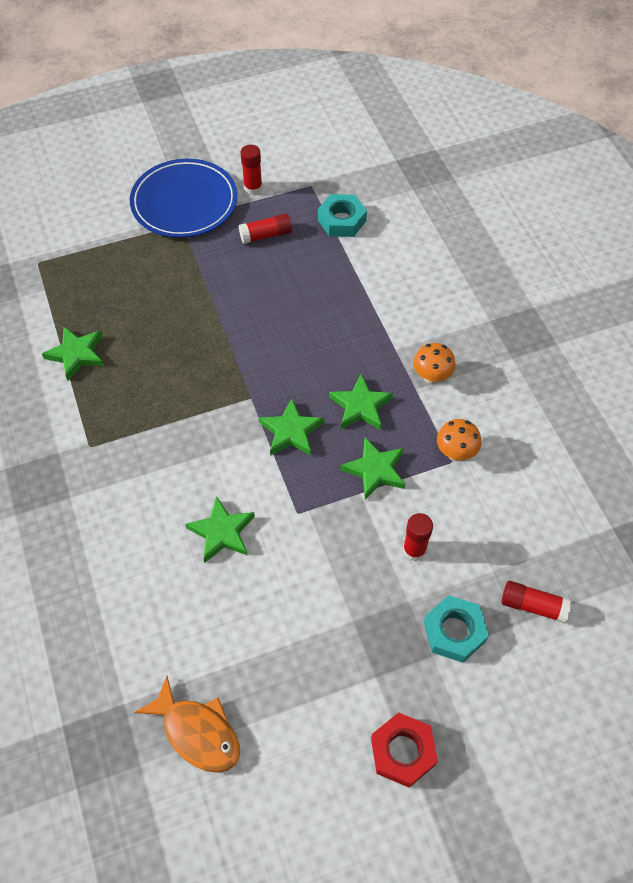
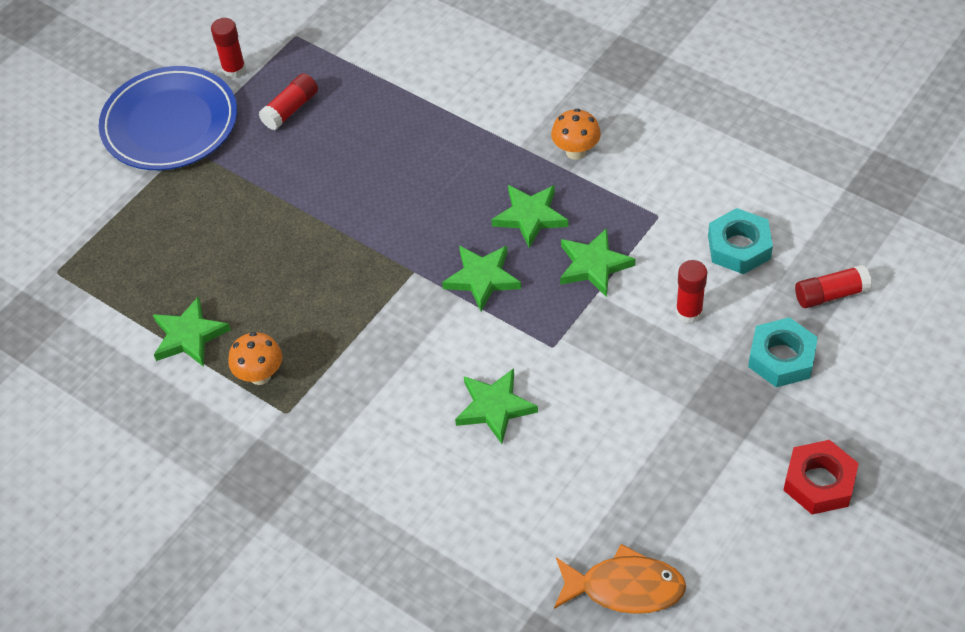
camera: 30 degrees left, 5 degrees down
(342, 220) = (359, 53): turquoise nut -> turquoise nut (739, 247)
(455, 453) = (655, 206): orange mushroom -> orange mushroom (260, 375)

